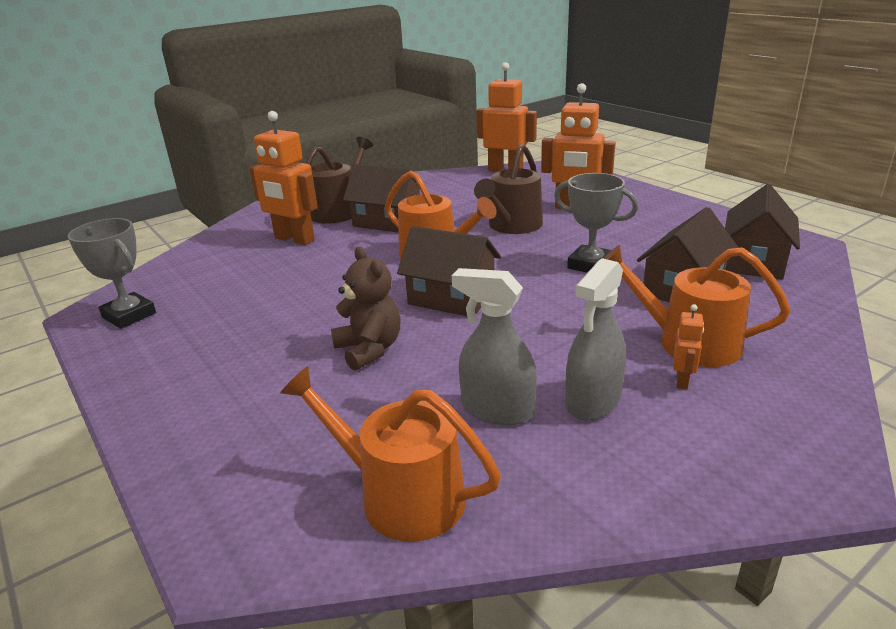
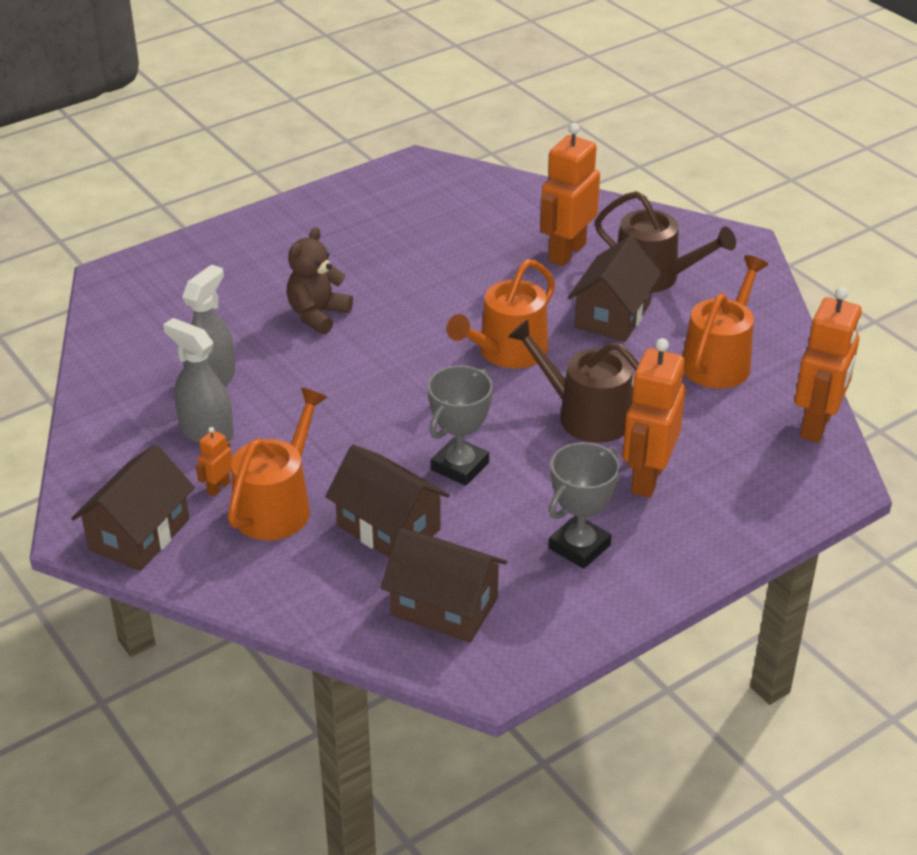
camera: 90 degrees right, 10 degrees up
(129, 315) = (410, 184): grey trophy -> grey trophy (579, 547)
(369, 349) = (317, 315): brown teddy bear -> brown teddy bear turned 150 degrees clockwise
(401, 495) = (135, 336): orange watering can -> orange watering can (719, 360)
(451, 298) = (401, 362): brown house -> brown house (139, 535)
(682, 380) = (218, 487): orange robot -> orange robot turned 105 degrees clockwise

